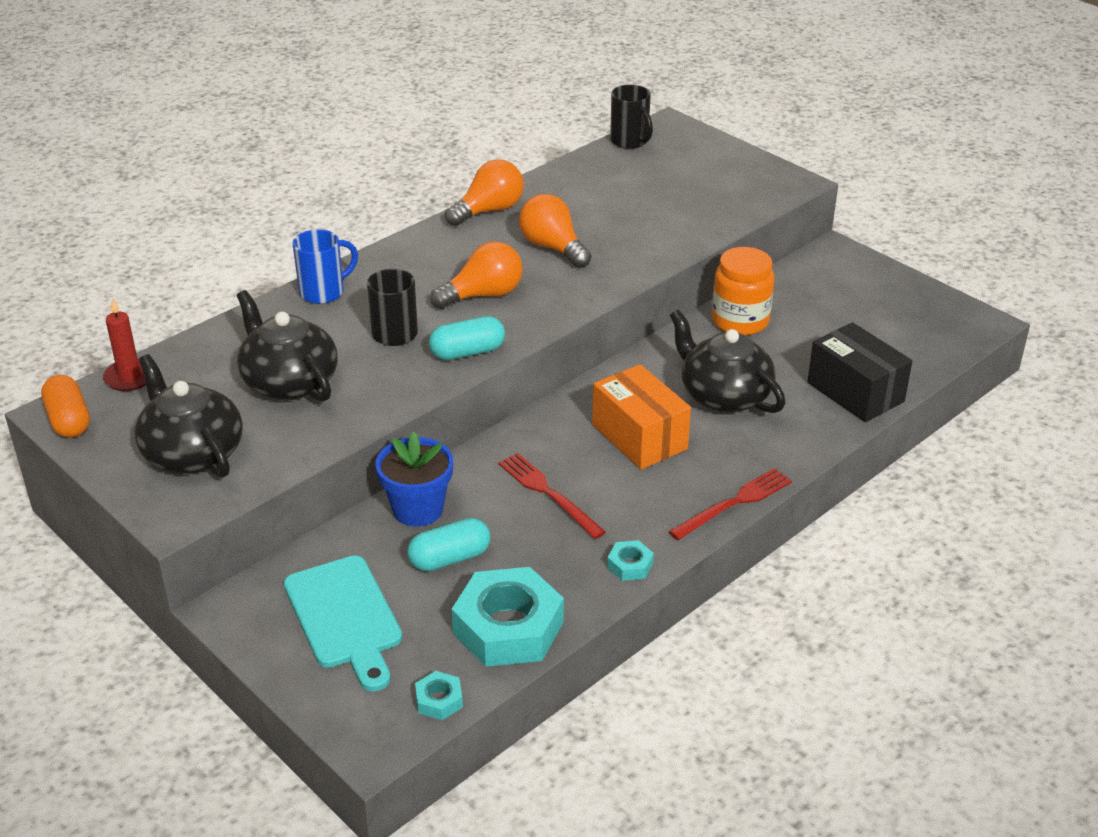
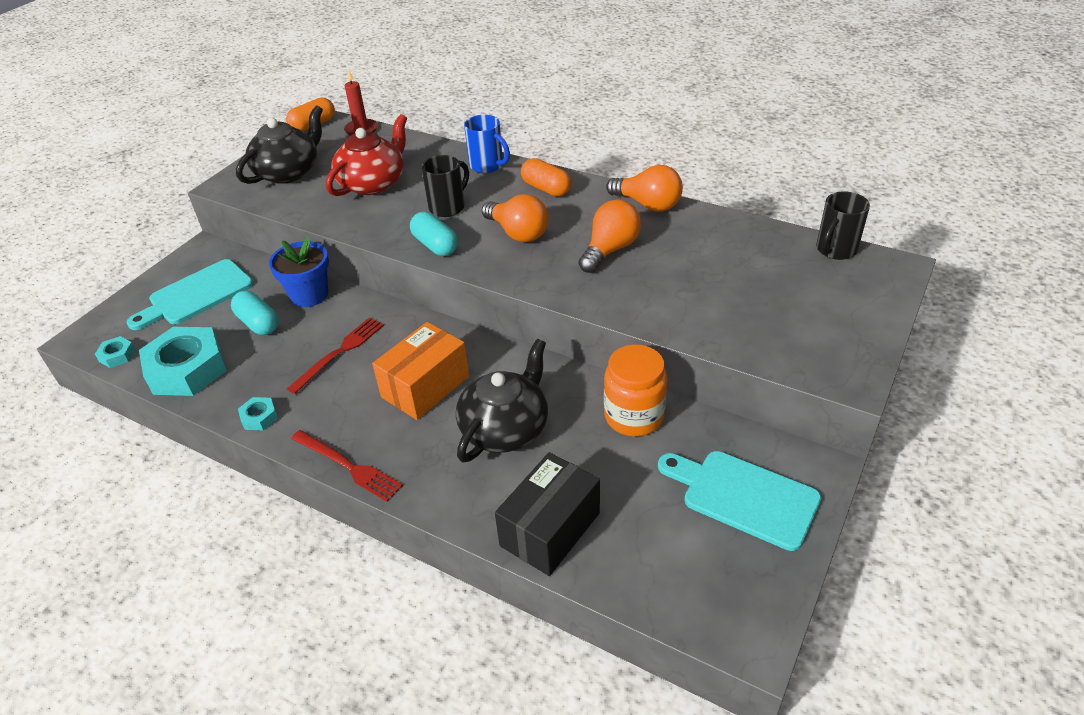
camera: 75 degrees right, 5 degrees up
(289, 382) = (373, 183): black teapot -> red teapot
(408, 262) = (546, 188): none -> orange capsule
(852, 291) = (744, 496): none -> turquoise cutting board

